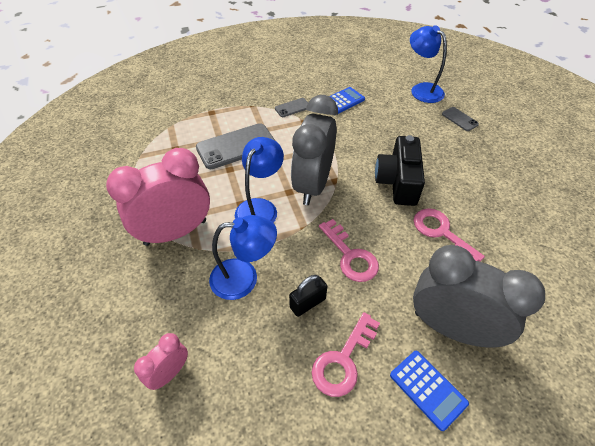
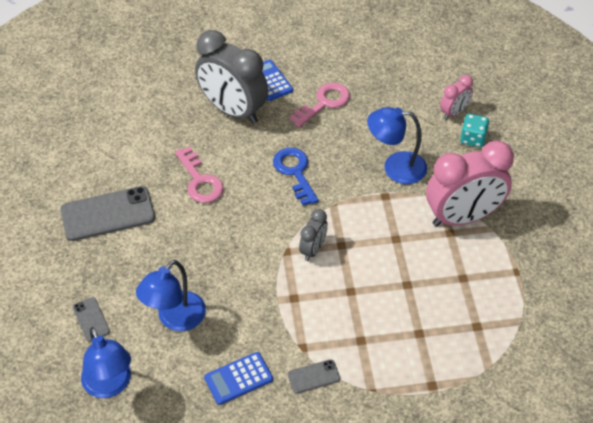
camera: 170 degrees left, 0 degrees up
(151, 332) = (473, 138): none -> turquoise dice
(236, 146) = (398, 317): grey phone -> grey phone (108, 214)
(260, 207) = (375, 231): blue lamp -> blue lamp (175, 319)
(307, 303) = (343, 141): black padlock -> none
(313, 185) = (313, 249): grey clock -> grey clock, size x0.48
(350, 255) = (295, 172): pink key -> blue key
(398, 182) = (216, 240): black camera -> none

